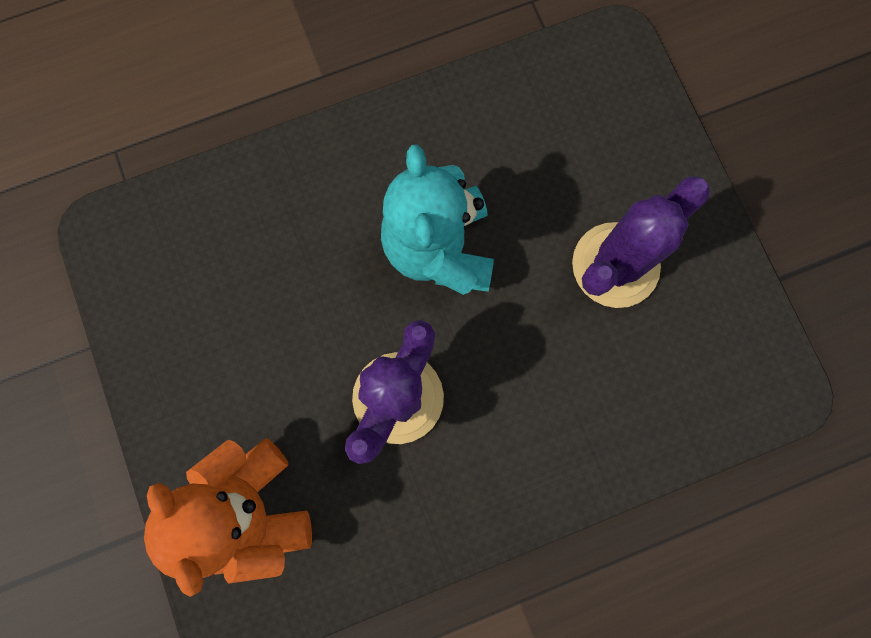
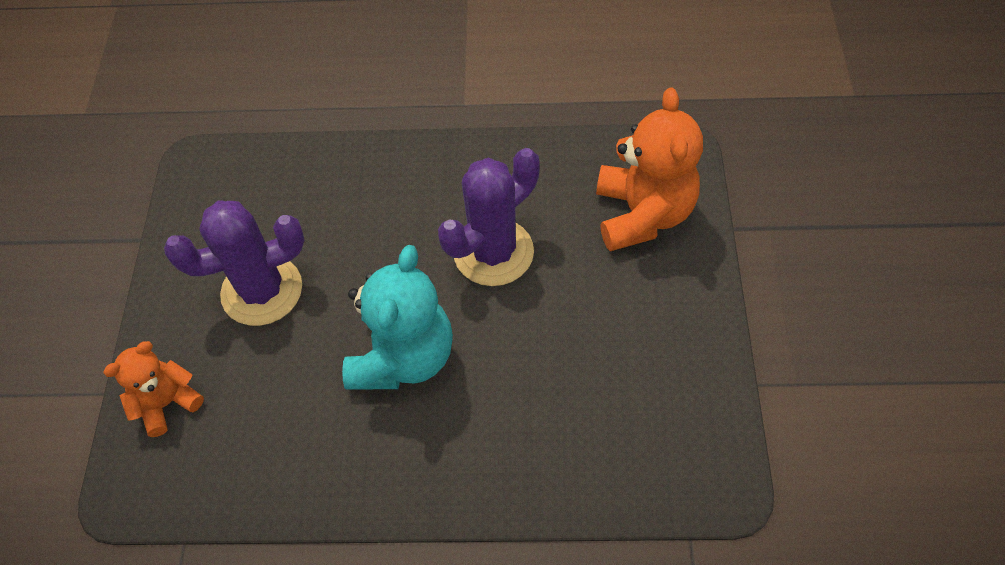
camera: 155 degrees left, 20 degrees down
(634, 126) = (167, 403): none -> orange teddy bear

